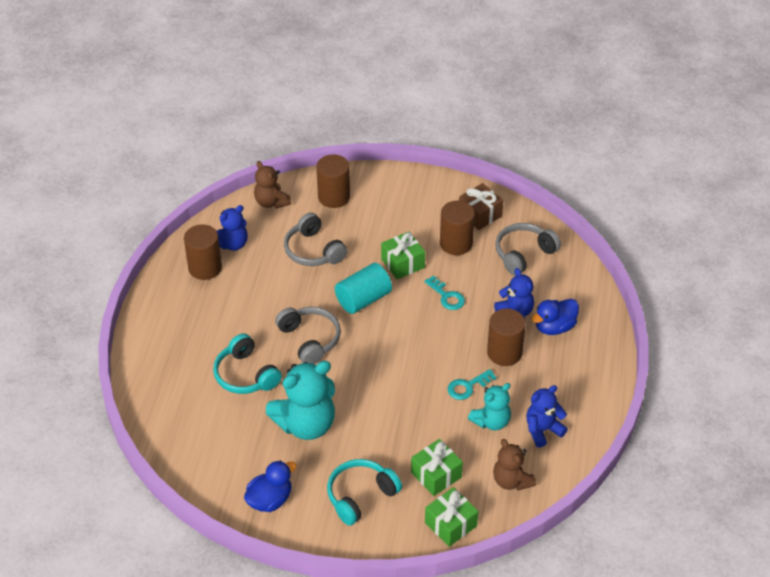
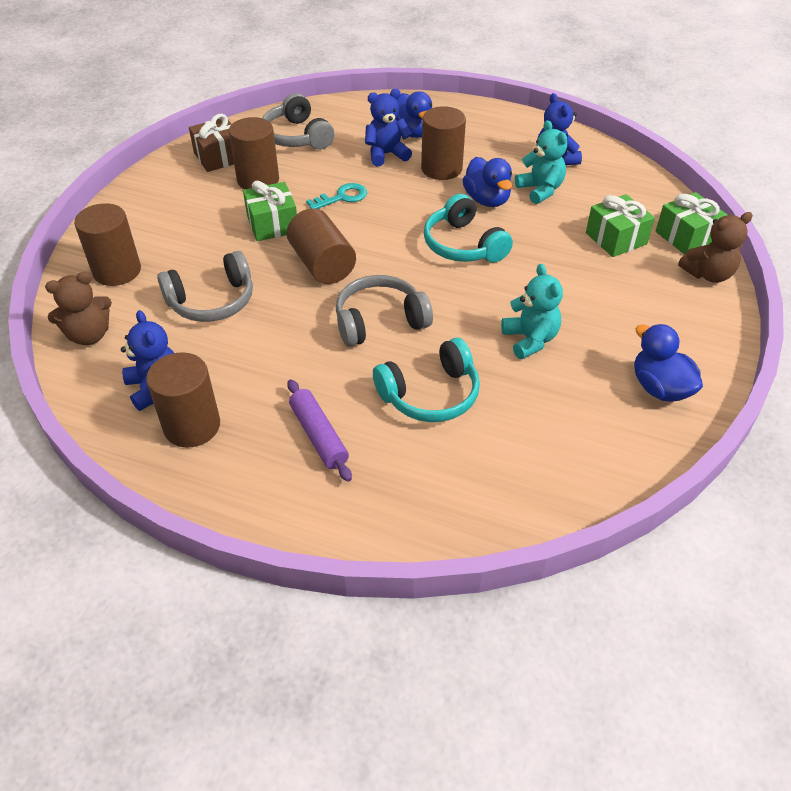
camera: 80 degrees left, 0 degrees up
(204, 326) = (318, 435): none -> purple rolling pin
(306, 424) = (530, 340): turquoise teddy bear -> turquoise teddy bear, size x0.59
(361, 496) = (649, 302): turquoise headphones -> turquoise headphones (463, 245)
(363, 299) = (322, 264): turquoise cylinder -> brown cylinder
(467, 386) = (487, 200): turquoise key -> blue duck
(511, 481) = (623, 188): brown teddy bear -> brown teddy bear (708, 274)

